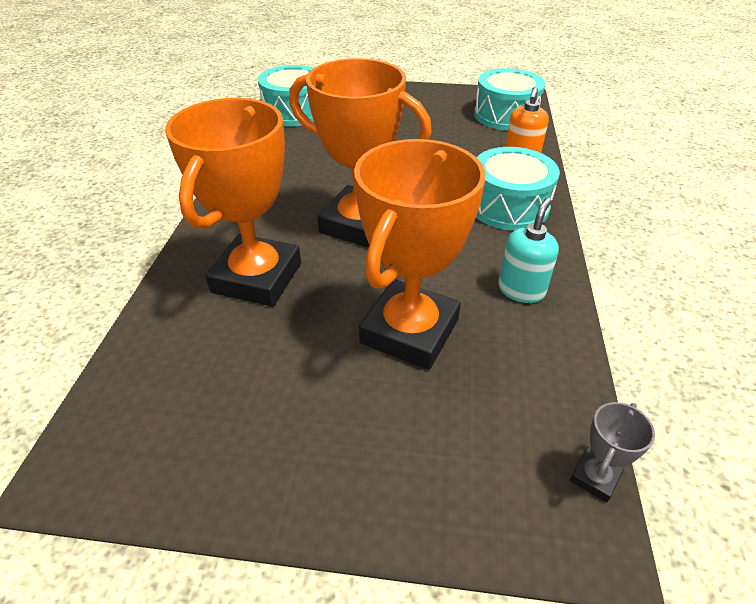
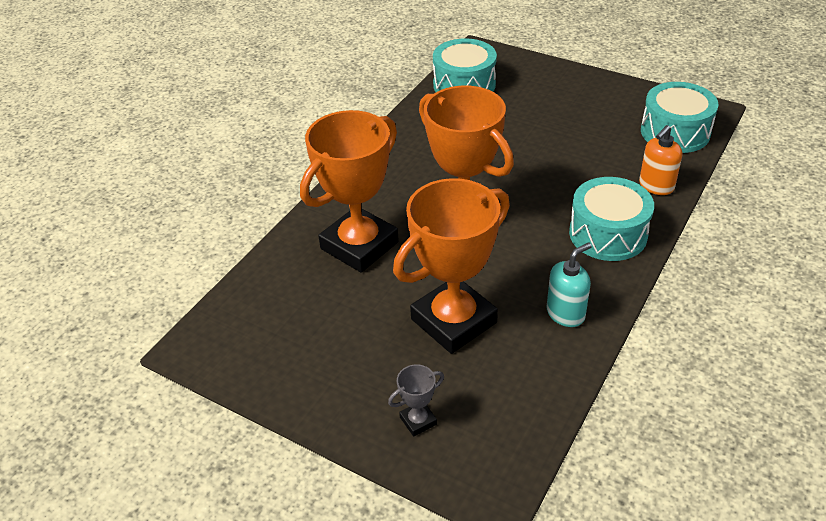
camera: 25 degrees right, 0 degrees up
(594, 477) = (525, 462): grey trophy -> grey trophy (418, 421)

